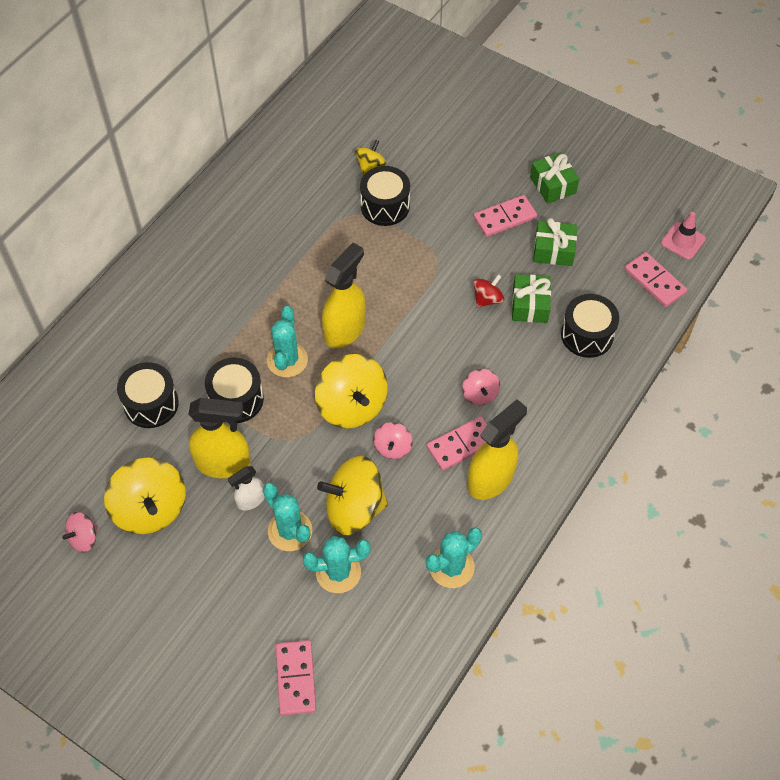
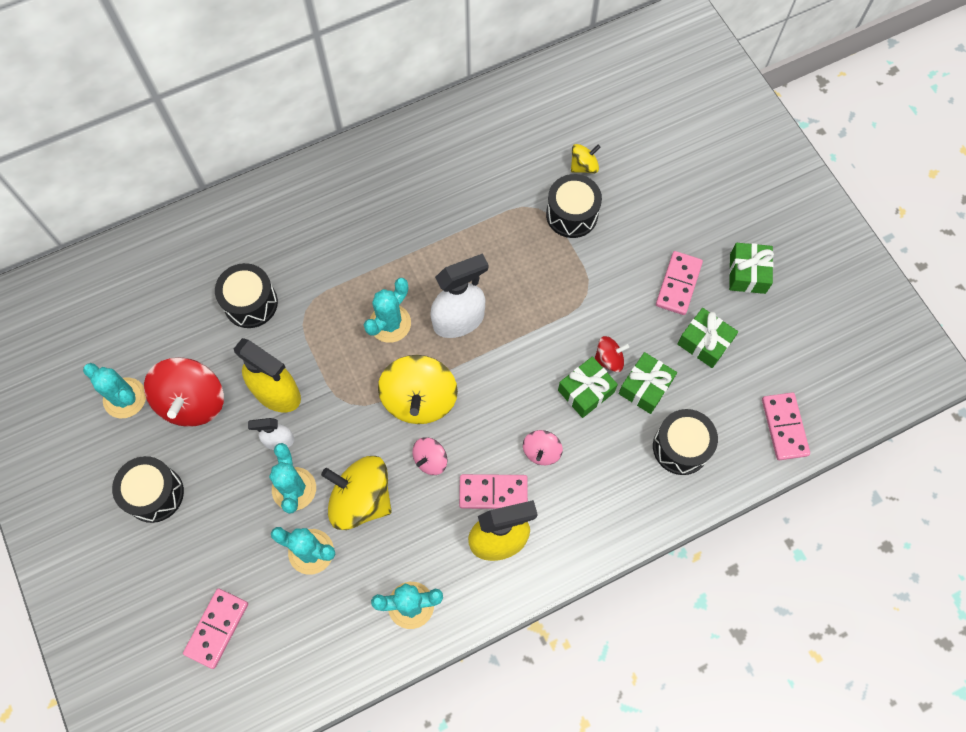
camera: 30 degrees right, 10 degrees up
(84, 538) = (125, 398): pink spinning top -> turquoise cactus
(150, 509) = (193, 402): yellow spinning top -> red spinning top
(236, 399) = (324, 338): black drum -> black drum (154, 494)
(345, 329) = (459, 320): yellow spray bottle -> white spray bottle
(485, 331) = (586, 391): none -> green gift
(504, 218) = (678, 284): pink domino -> pink domino turned 75 degrees counterclockwise
(683, 241) = (841, 399): pink traffic cone -> none

